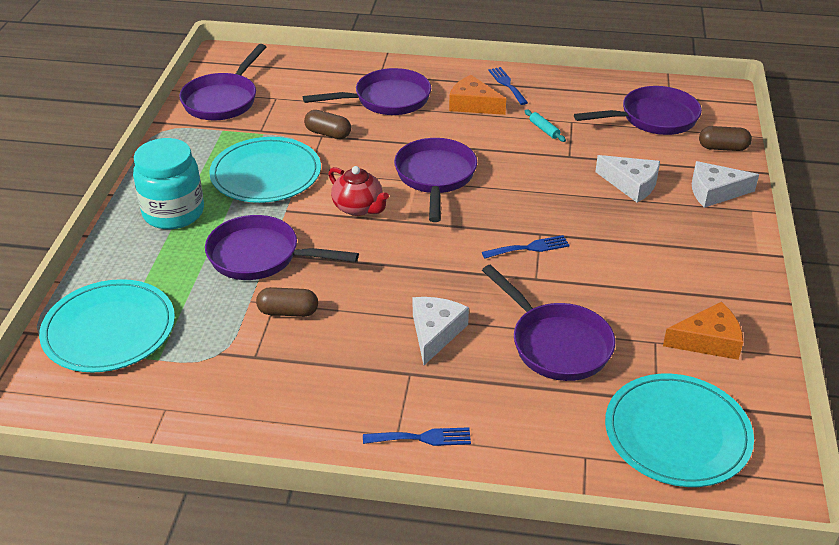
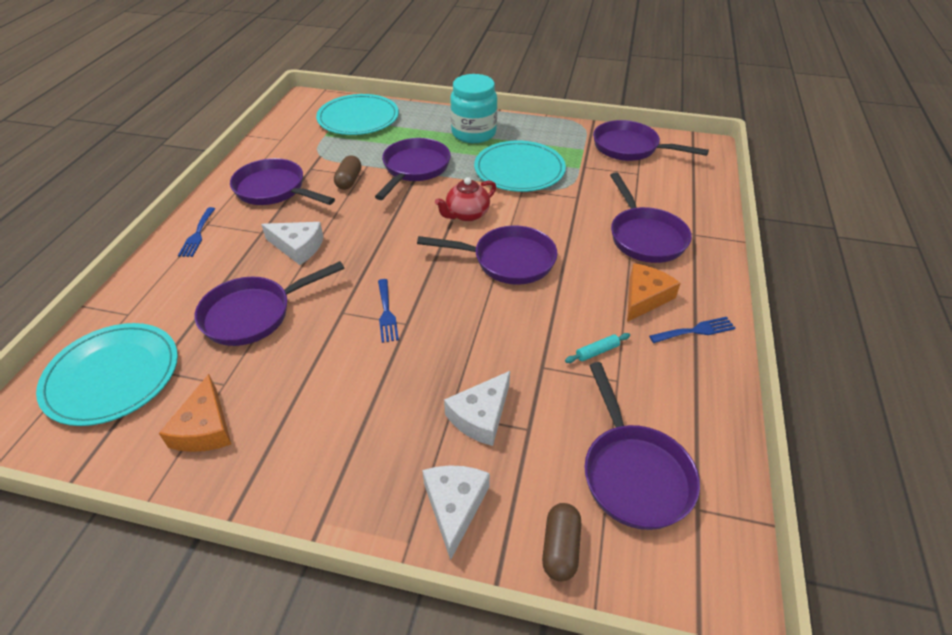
camera: 95 degrees right, 5 degrees up
(311, 383) = (274, 190): none -> purple pan
(328, 133) = (580, 200): brown capsule -> none

